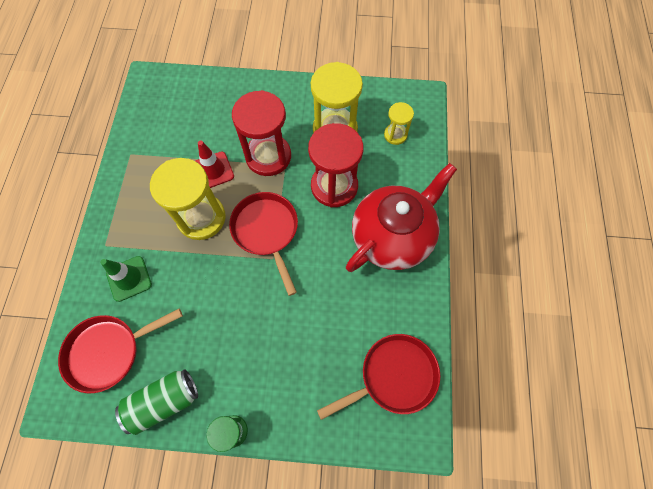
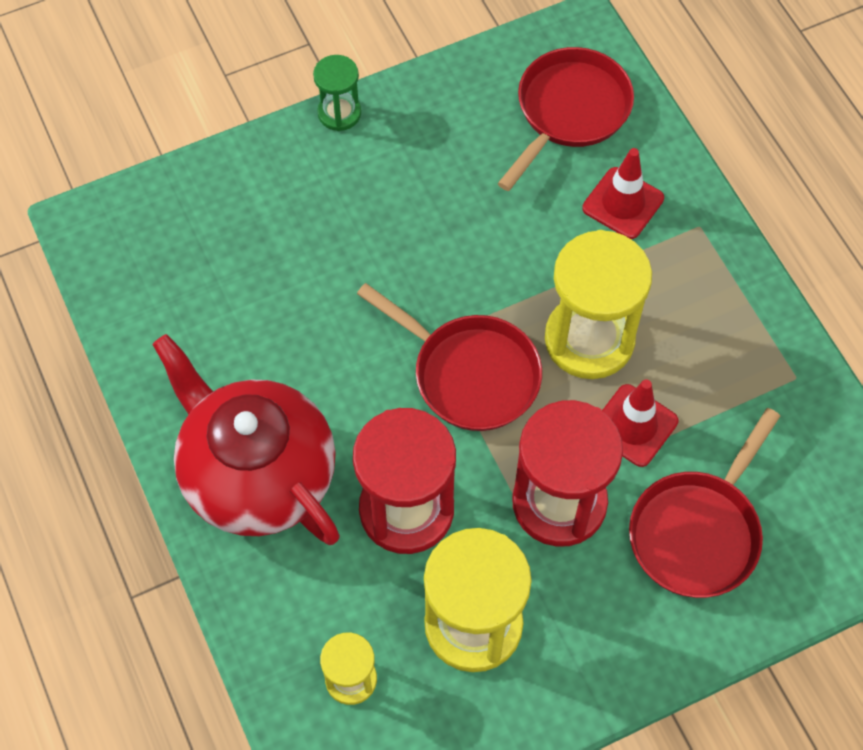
camera: 150 degrees right, 5 degrees down
(129, 278) = (623, 203): green traffic cone -> red traffic cone
(164, 401) = (451, 98): green can -> none
(392, 236) = (257, 474): red teapot -> red teapot turned 120 degrees clockwise
(394, 376) = (156, 275): red pan -> red pan (698, 532)

